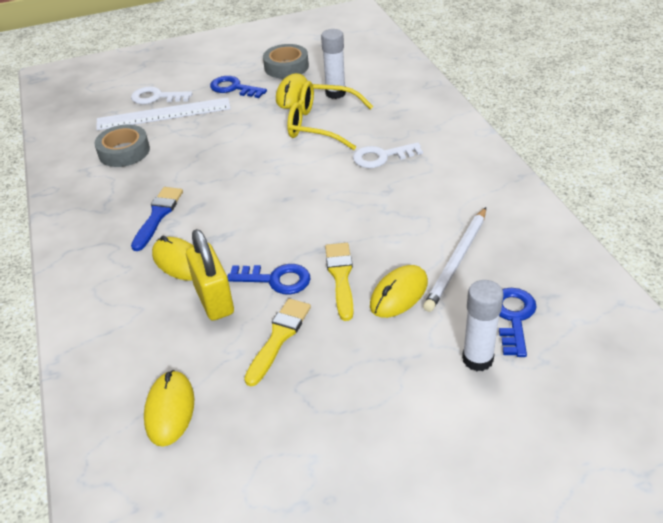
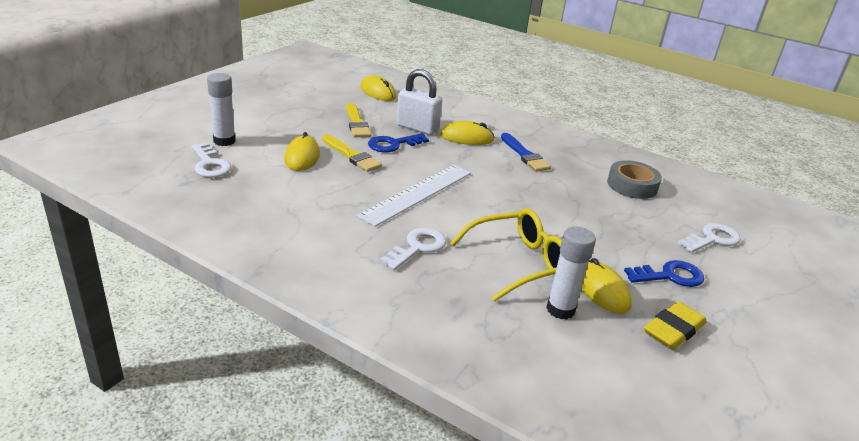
camera: 135 degrees right, 10 degrees down
(163, 114) = (671, 225): white ruler -> white ruler (417, 194)
(214, 300) = (417, 128): yellow padlock -> white padlock
(286, 67) = (673, 330): grey tape -> yellow eraser
(457, 260) = (274, 185): white pencil -> none
(513, 317) = (210, 164): blue key -> white key

